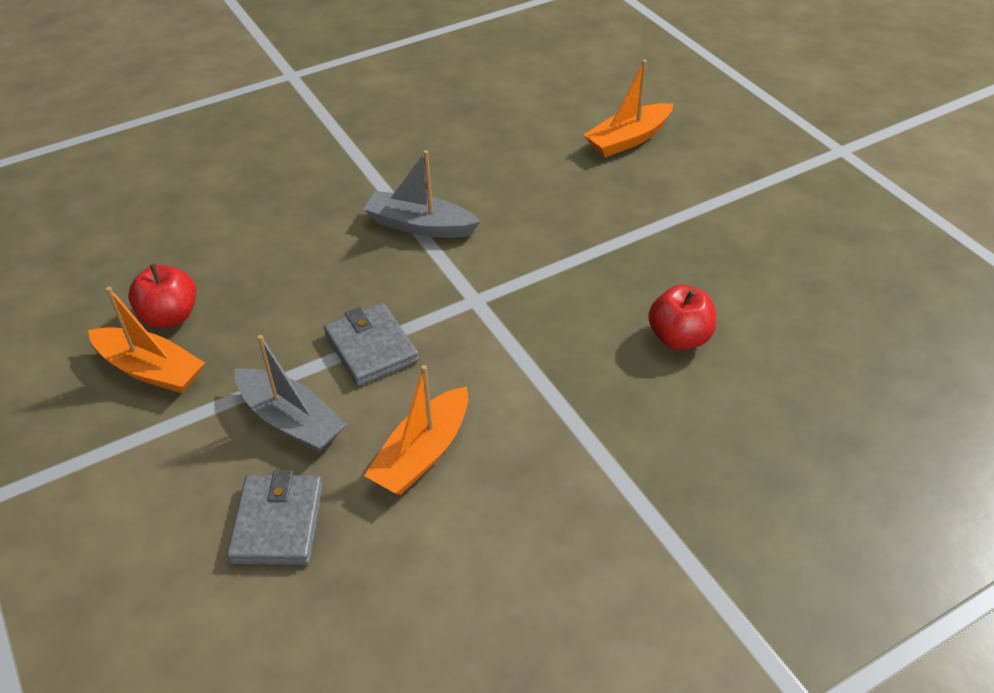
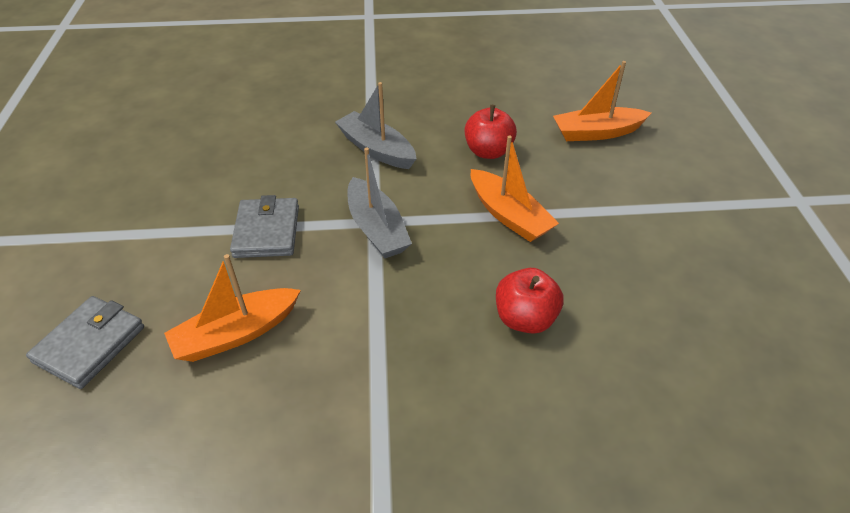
camera: 25 degrees right, 0 degrees up
(151, 370) = (108, 191): orange boat -> orange boat (509, 215)
(170, 316) = (152, 158): red apple -> red apple (488, 151)
(291, 420) = (165, 266): grey boat -> grey boat (376, 229)

